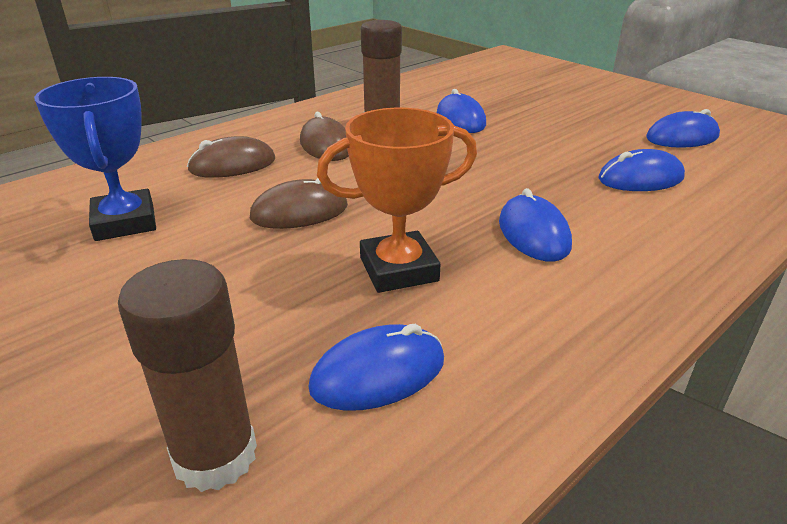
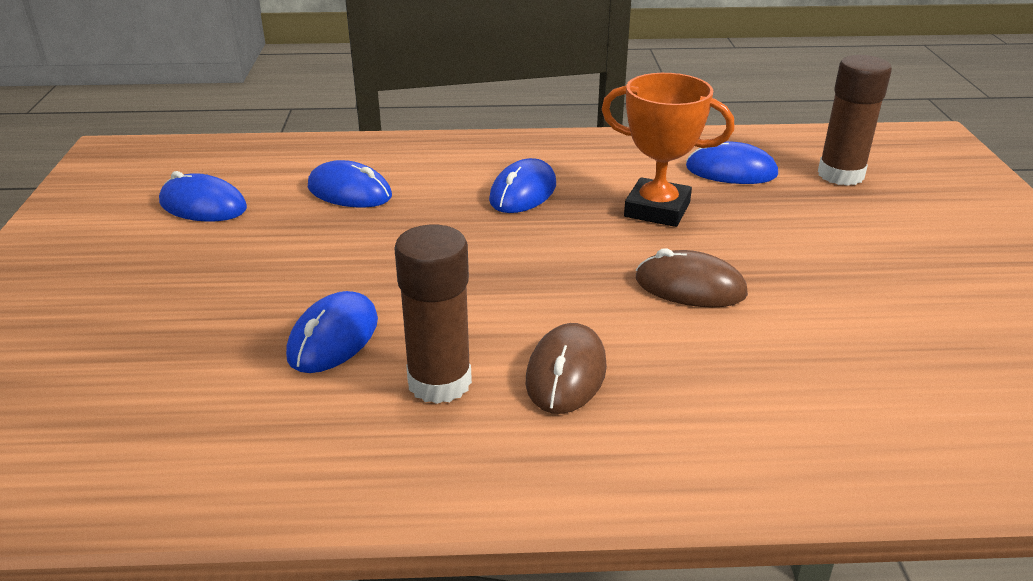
camera: 140 degrees left, 0 degrees up
(125, 222) = (885, 351): blue trophy -> none
(232, 165) = (719, 393): brown mouse -> none

